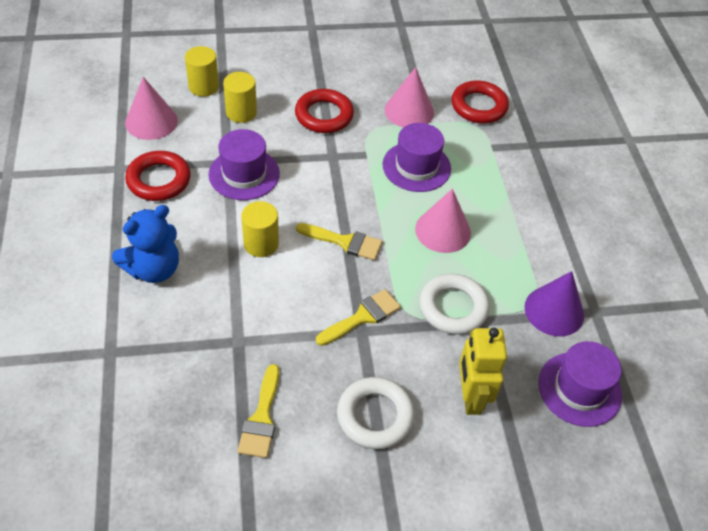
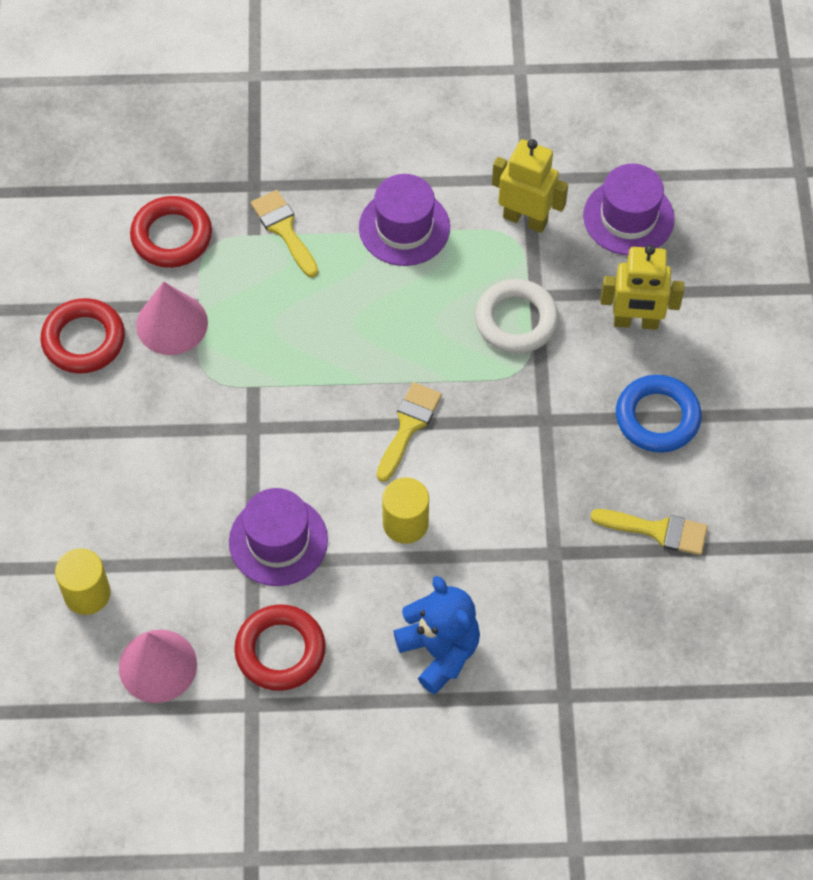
camera: 80 degrees left, 10 degrees up
(241, 112) = (151, 542): yellow cylinder -> none
(324, 115) = (169, 433): red ring -> red ring (84, 340)
(362, 317) = (525, 417): yellow brush -> yellow brush (284, 229)
(375, 416) = (657, 417): white ring -> blue ring
(416, 167) = (283, 329): purple hat -> purple hat (404, 227)
(443, 231) = (397, 314): pink cone -> none
(554, 311) = (525, 219): purple cone -> yellow robot

